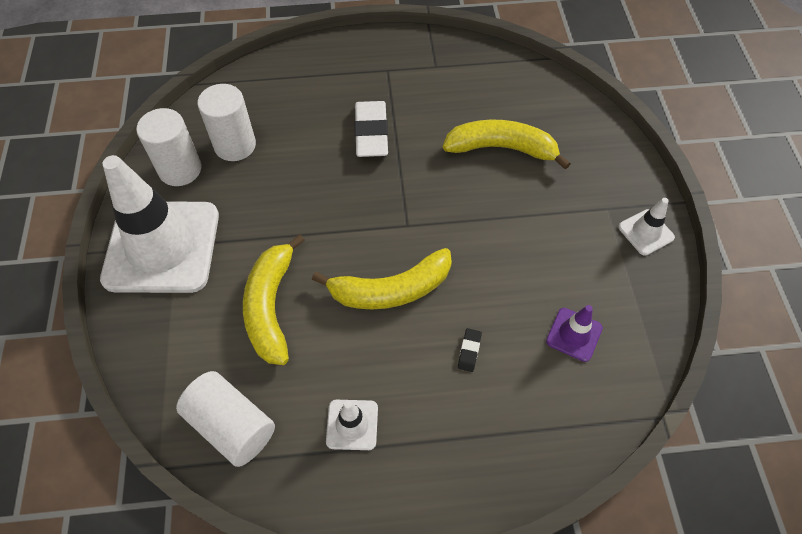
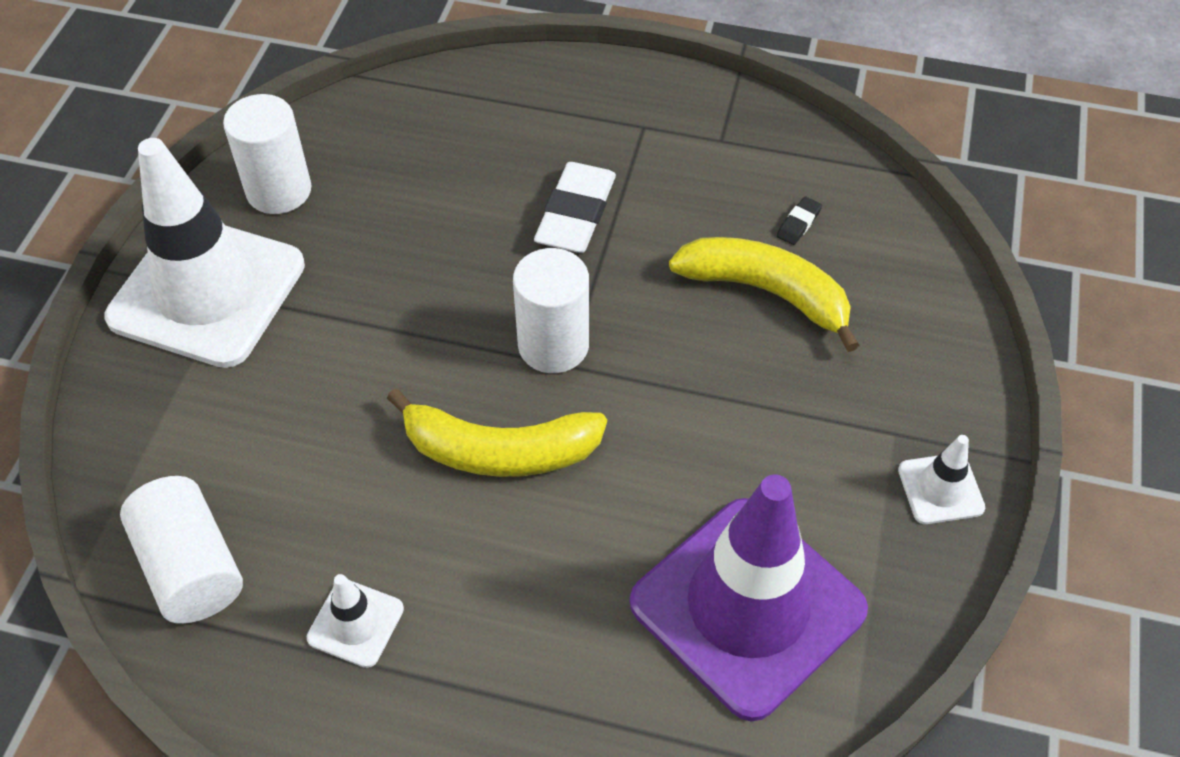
camera: 20 degrees right, 5 degrees down
(235, 145) = (370, 177): white cylinder -> white cylinder (553, 345)
(271, 306) = (318, 420): yellow banana -> none
(469, 351) = (574, 577): black eraser -> black eraser (798, 223)
(574, 334) = (747, 606): purple traffic cone -> purple traffic cone, size x2.39

